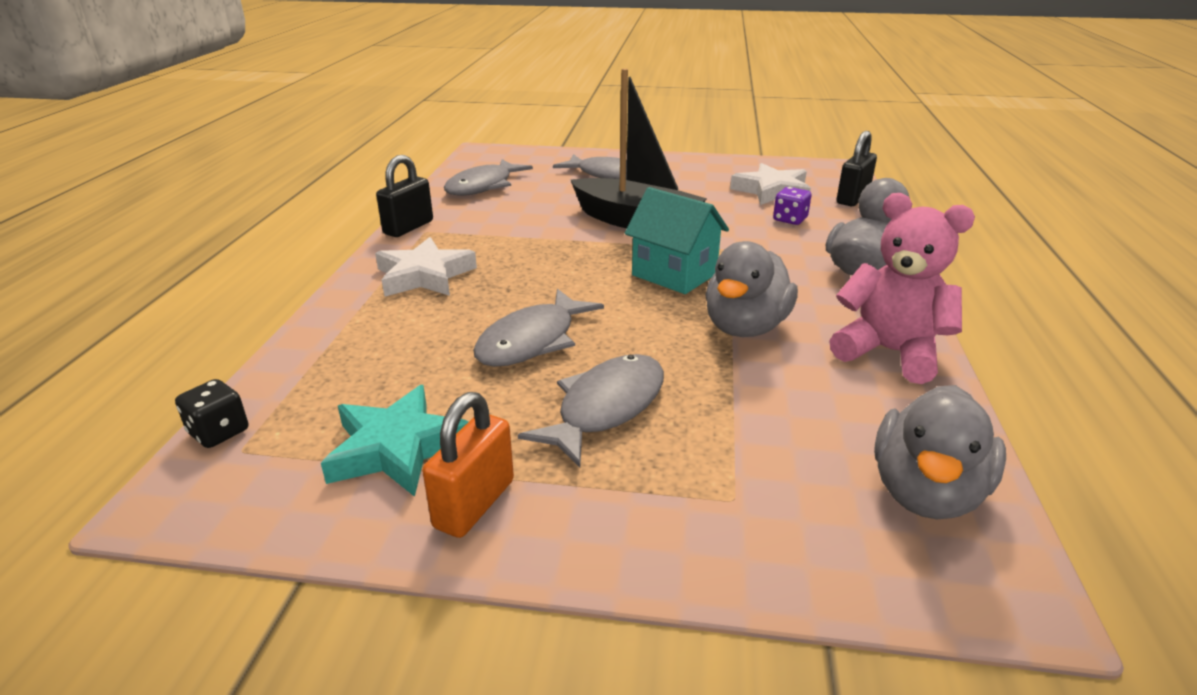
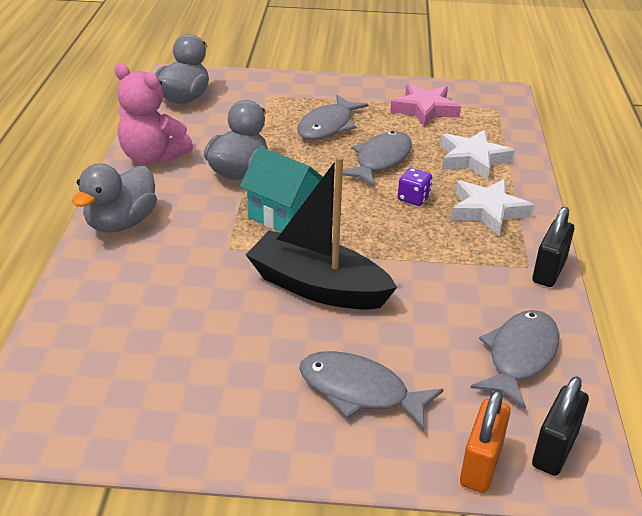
camera: 175 degrees right, 5 degrees up
(219, 432) = (516, 114): black dice -> none
(397, 448) = (425, 109): turquoise star -> pink star
(474, 504) = (378, 93): orange padlock -> orange padlock (481, 465)
(772, 191) = (143, 356): white star -> white star (473, 159)
(790, 219) = (149, 295): purple dice -> purple dice (413, 198)
(852, 198) = (49, 341): black padlock -> black padlock (554, 449)

